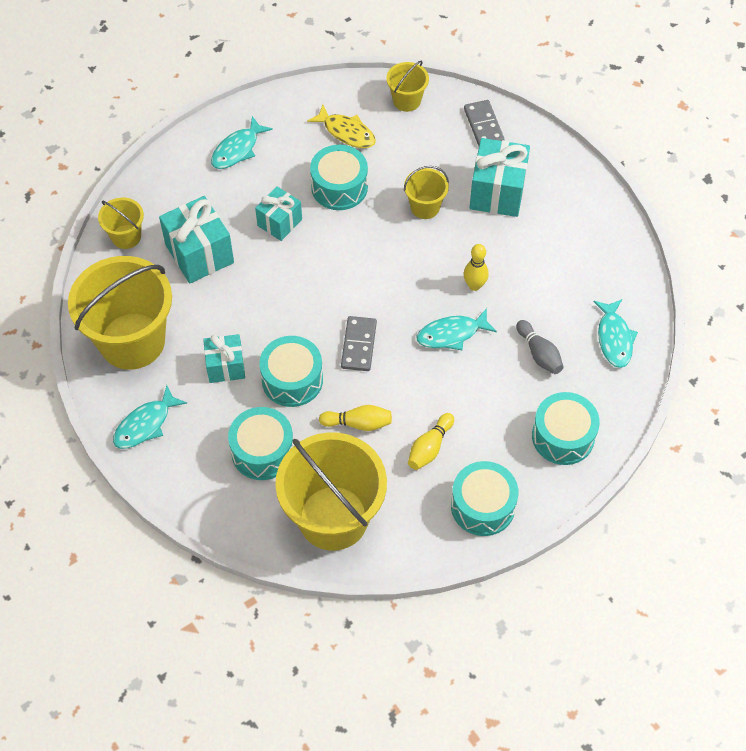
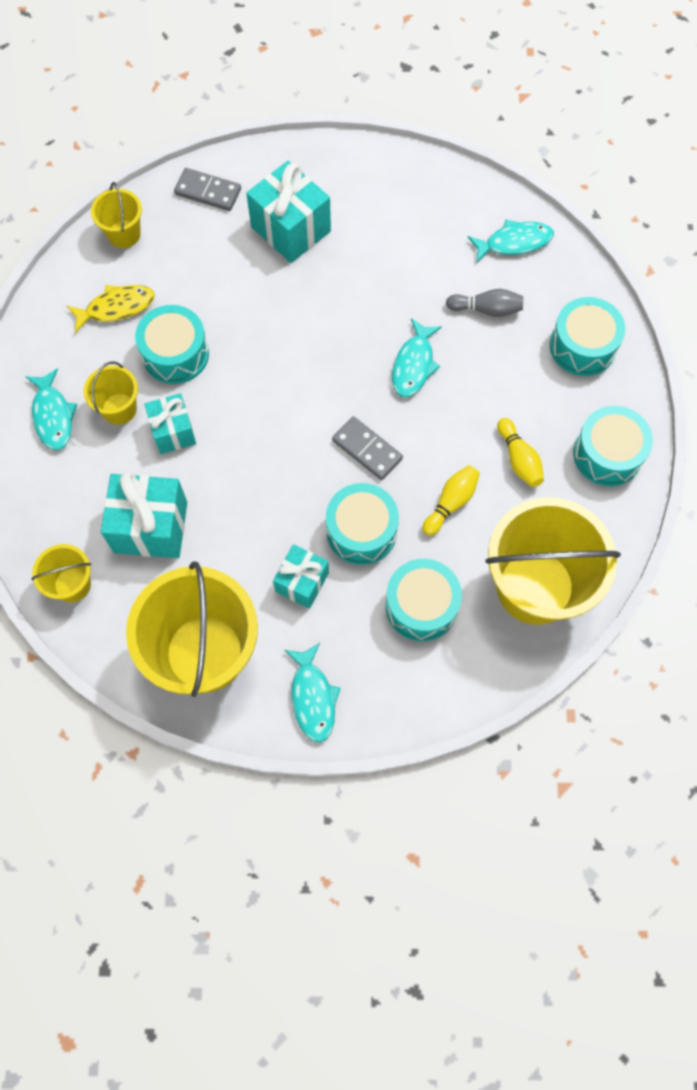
camera: 55 degrees left, 10 degrees up
(425, 207) = (258, 297): yellow bucket -> yellow bucket (119, 409)
(474, 285) = (376, 313): yellow bowling pin -> none
(614, 338) = (514, 242): turquoise fish -> turquoise fish turned 45 degrees counterclockwise

